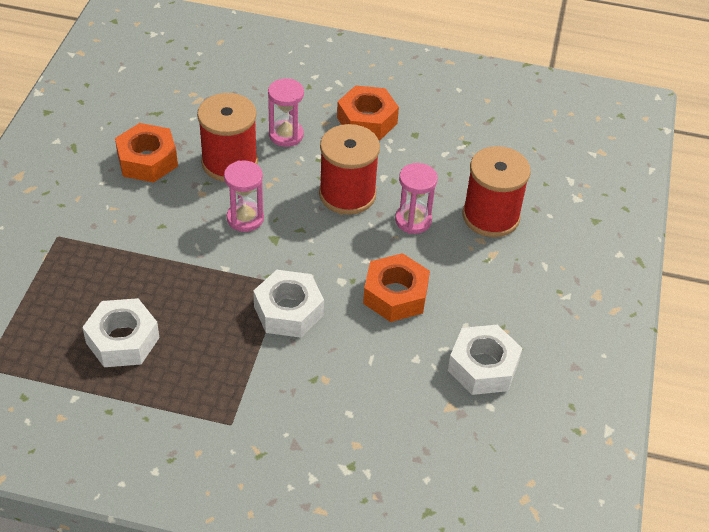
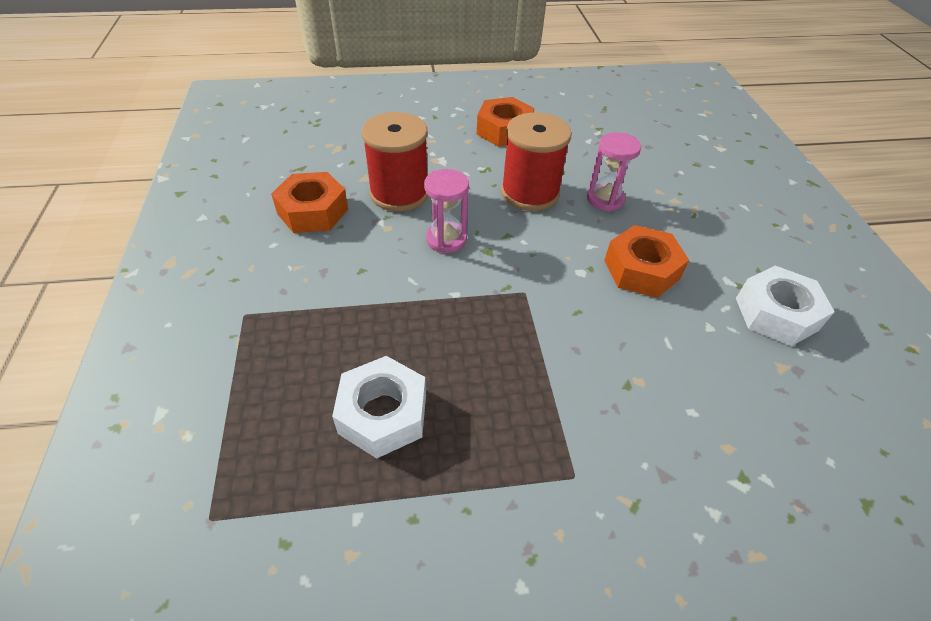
camera: 20 degrees left, 0 degrees up
(286, 135) = (439, 158): pink hourglass -> none
(288, 311) = (550, 318): white nut -> none
(491, 216) = (667, 179): red spool -> none

